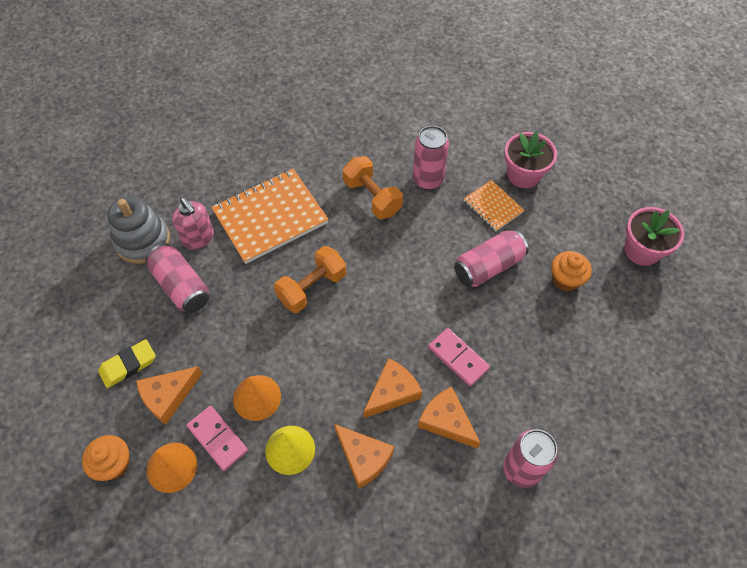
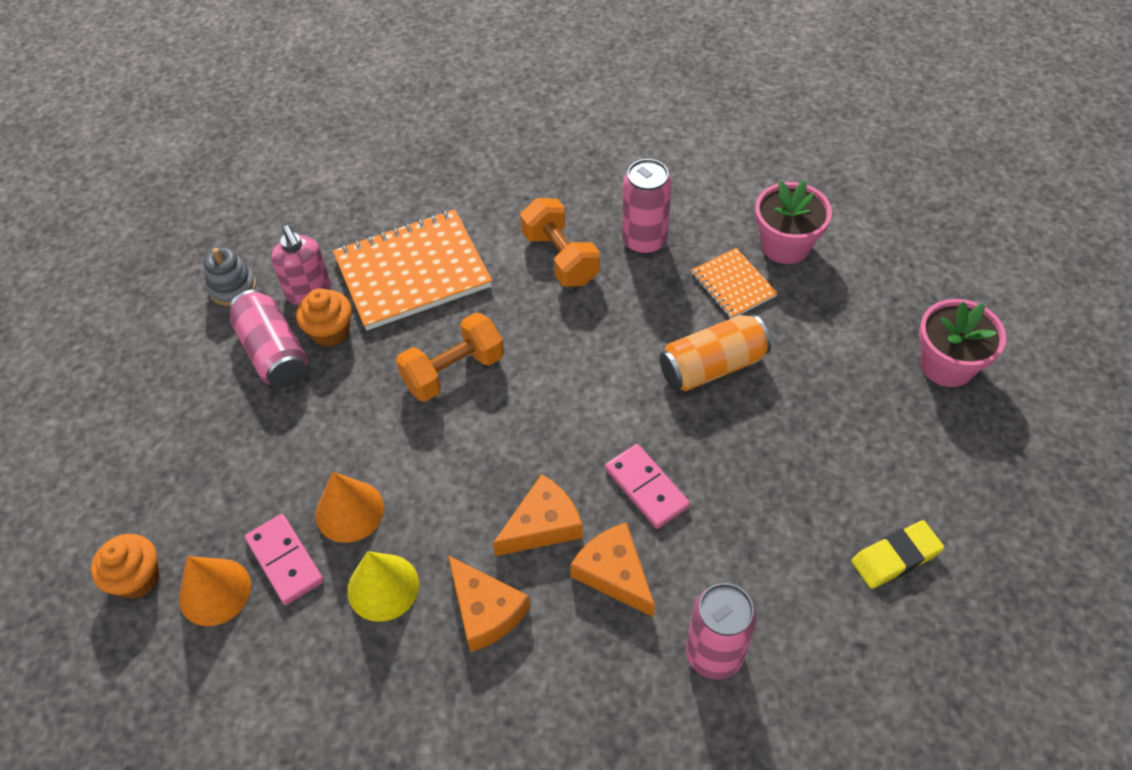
camera: 10 degrees right, 5 degrees down
(128, 365) = (182, 449): yellow eraser -> yellow eraser (895, 557)
(142, 240) = (233, 288): grey stacking toy -> grey stacking toy, size x0.62
(168, 396) = (228, 496): orange cheese -> none
(488, 266) = (712, 366): pink can -> orange can
(565, 279) = (824, 395): orange cupcake -> orange cupcake (330, 332)

